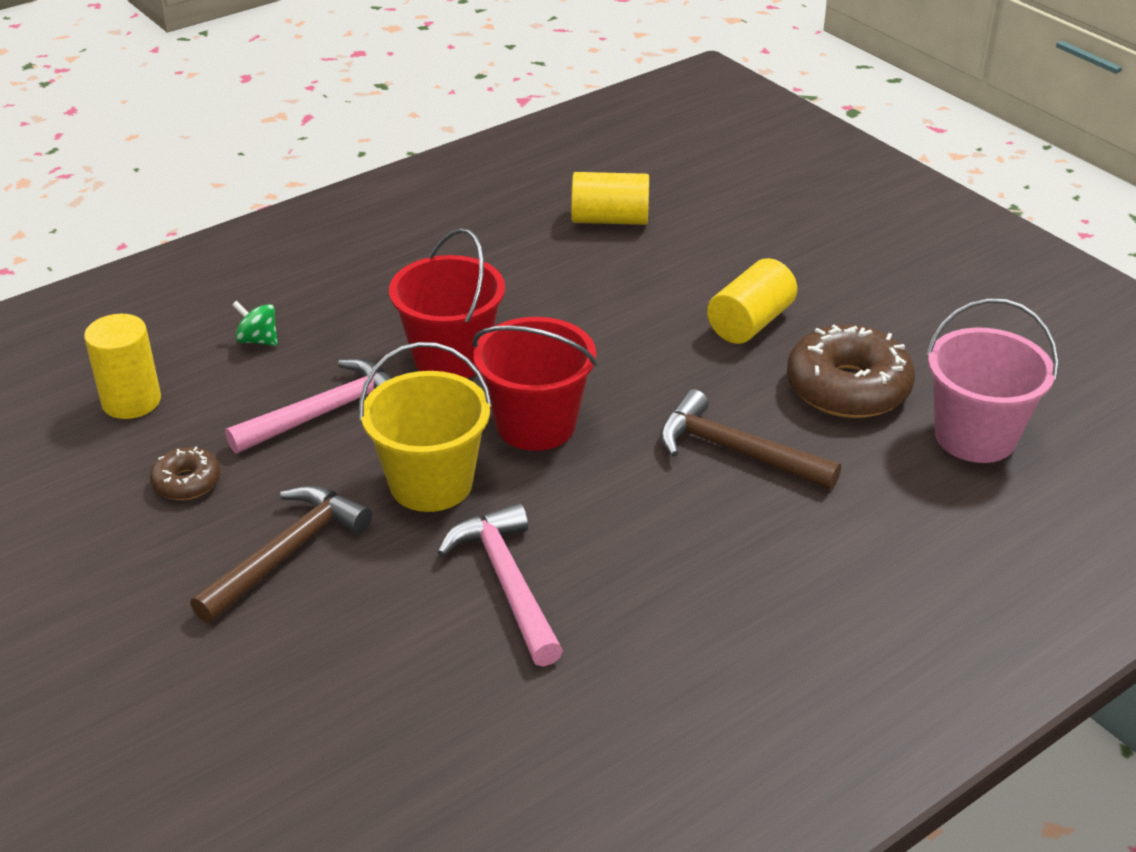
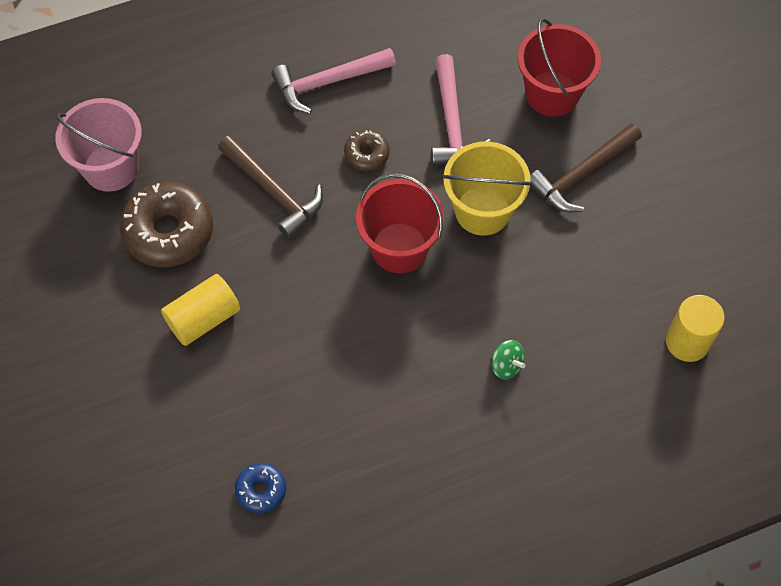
camera: 165 degrees left, 25 degrees up
(187, 482) = (645, 249): brown donut -> brown donut (366, 154)
(258, 340) = (590, 391): green spinning top -> green spinning top (506, 365)
(325, 412) = (545, 296): pink hammer -> pink hammer (328, 82)
(451, 358) = (443, 333): red bucket -> red bucket (552, 94)
(610, 219) = (261, 490): yellow cylinder -> blue donut

